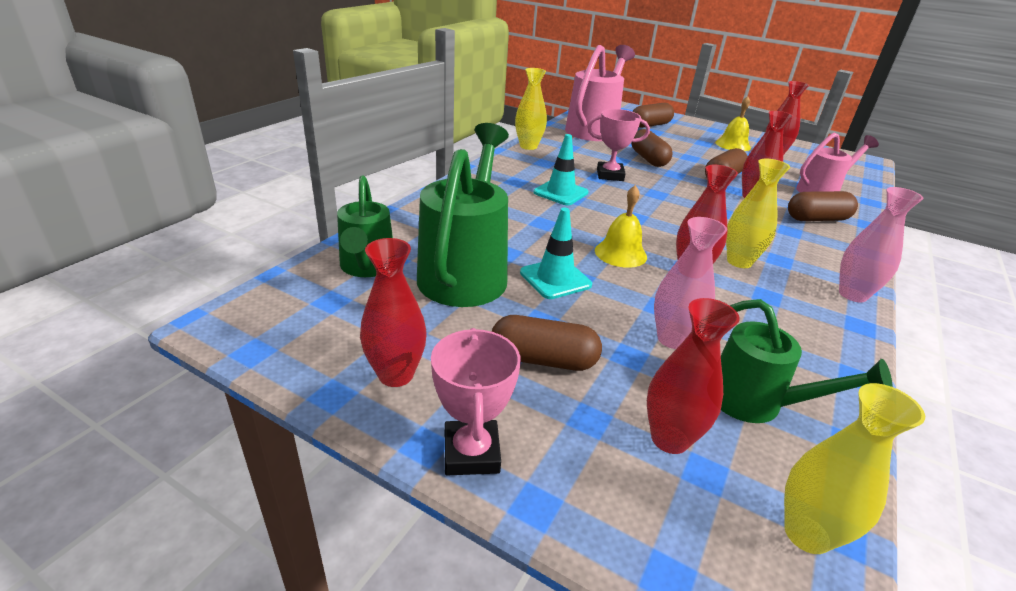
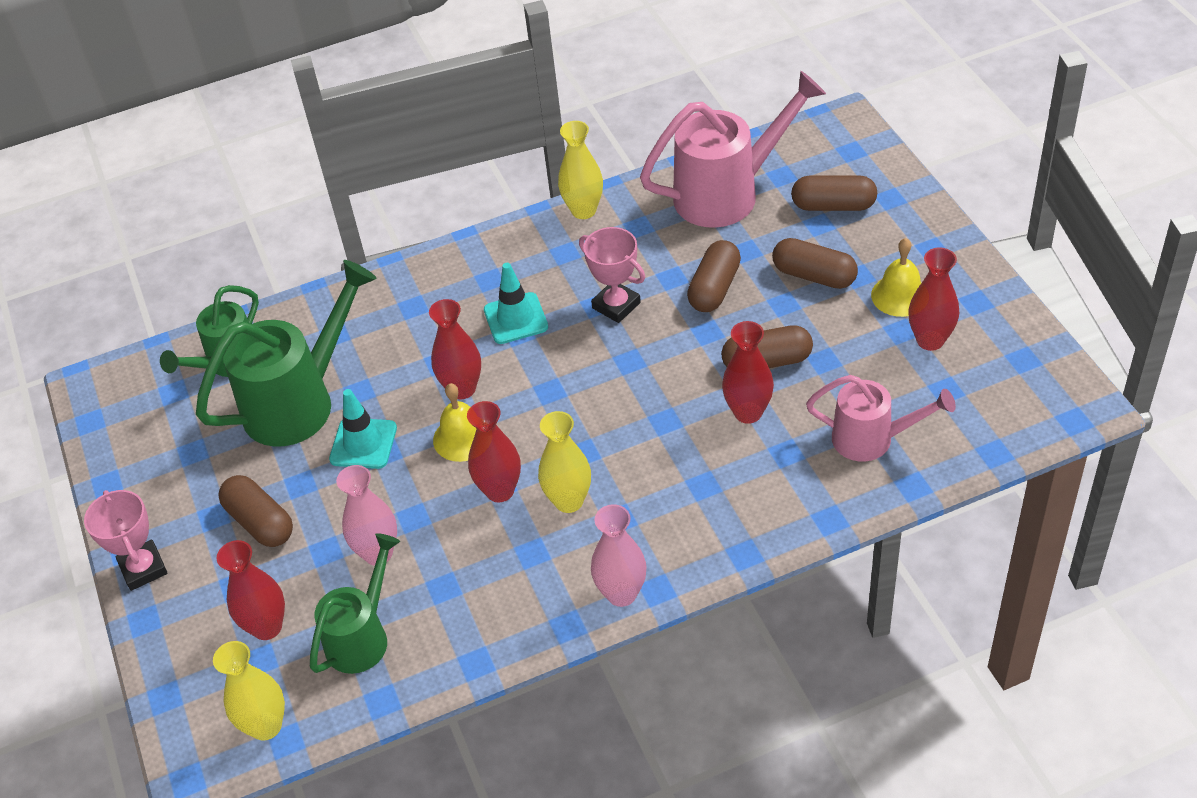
camera: 45 degrees right, 15 degrees up
(396, 375) = (155, 486): red vase -> red vase (462, 389)
(471, 453) = (143, 568): pink trophy -> pink trophy turned 60 degrees counterclockwise
(755, 402) = (362, 636): green watering can -> green watering can turned 135 degrees counterclockwise
(817, 219) = (772, 482): brown capsule -> brown capsule (814, 276)

